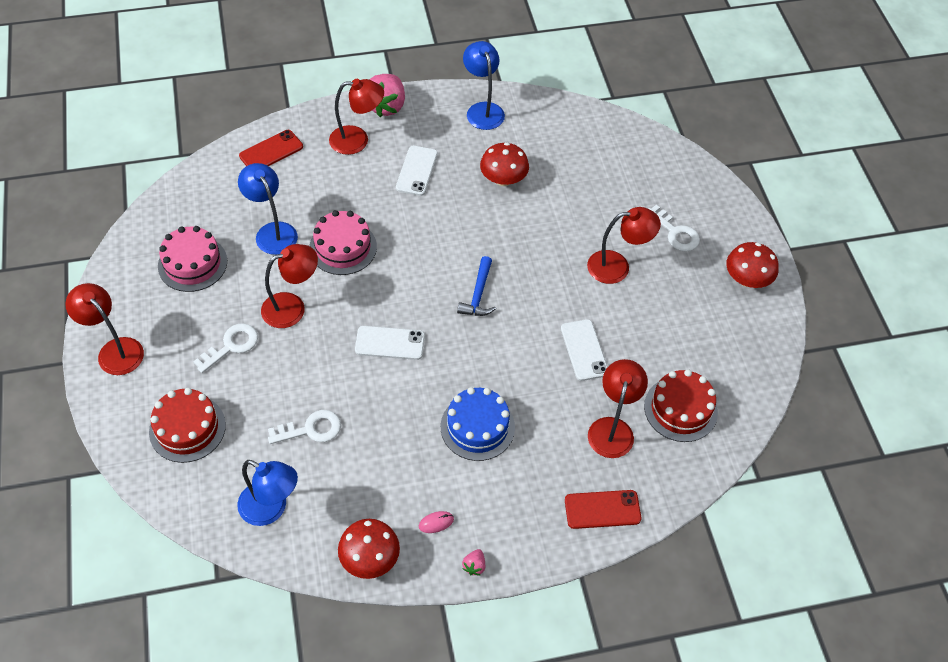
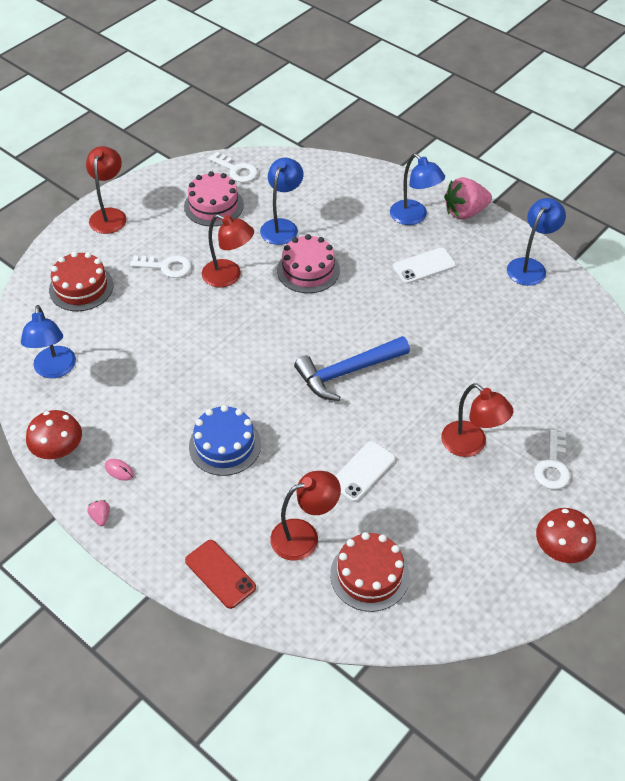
camera: 55 degrees right, 5 degrees down
(271, 151) = (350, 181): red phone -> none
(311, 429) = (136, 350): white key -> white key (236, 170)
(357, 140) = (414, 217): red lamp -> blue lamp
(390, 343) = (250, 348): white phone -> none
(474, 566) = (101, 517): pink strawberry -> pink strawberry turned 90 degrees clockwise
(478, 294) = (347, 372): blue hammer -> blue hammer, size x1.64
(503, 179) = (476, 320): red mushroom -> none

